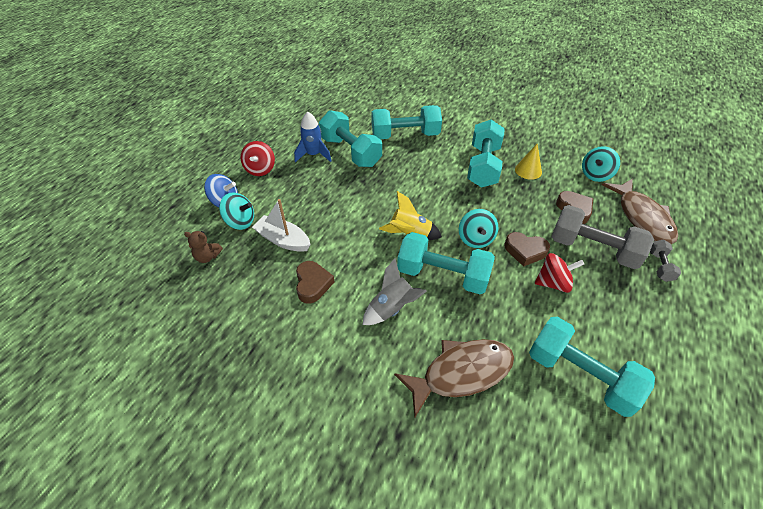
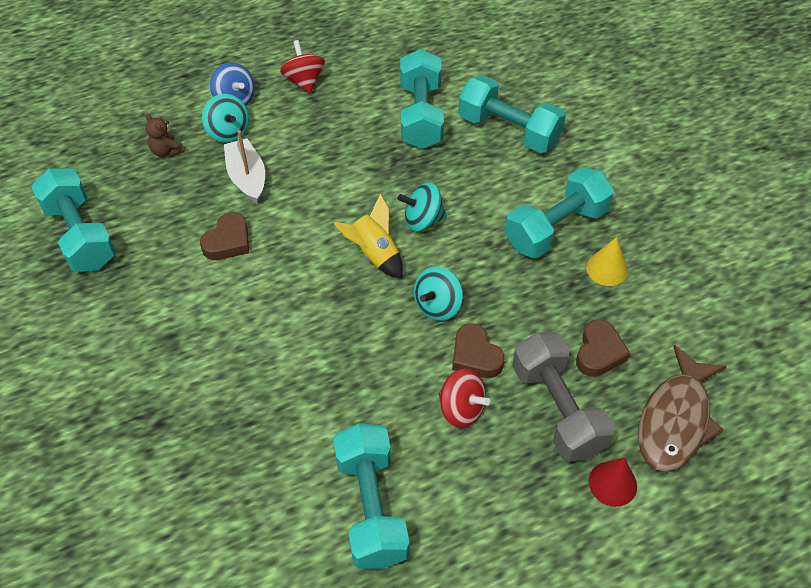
camera: 40 degrees right, 5 degrees up
(260, 169) = (304, 81): red spinning top -> red spinning top turned 120 degrees clockwise
(313, 155) = (376, 95): blue rocket -> none
(392, 308) = (272, 315): grey rocket -> none
(442, 275) = (357, 318): turquoise dumbbell -> turquoise dumbbell (80, 235)
(461, 373) = (266, 418): brown fish -> none
(595, 175) = (691, 331): turquoise spinning top -> turquoise spinning top (423, 220)
(659, 266) = (612, 483): grey dumbbell -> red cone

